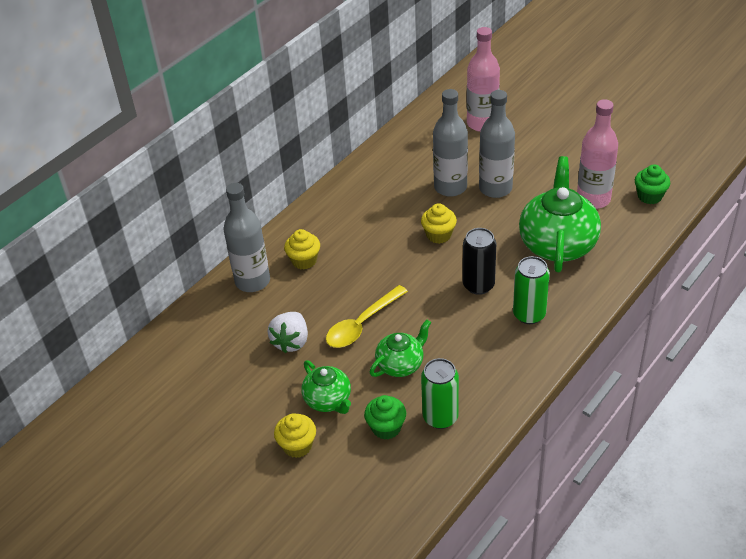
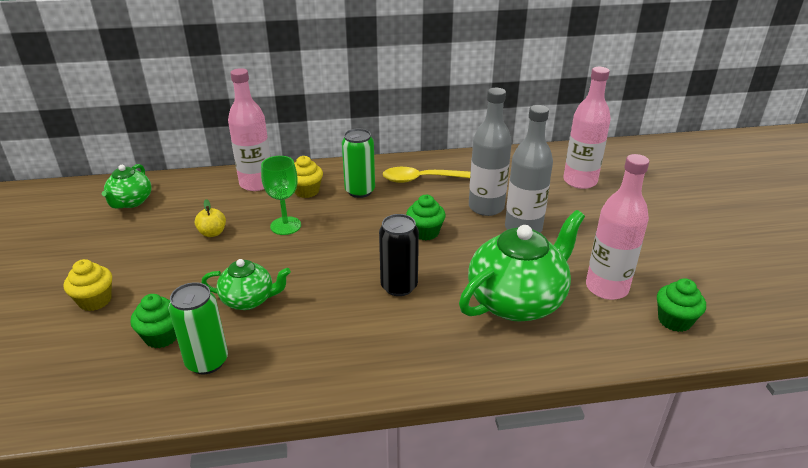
camera: 40 degrees right, 10 degrees down
(252, 281) = (256, 183): grey bottle -> pink bottle
(291, 342) = (212, 233): white strawberry -> yellow apple
(328, 400) = (164, 286): green teapot -> green teapot (131, 202)
(335, 298) = (285, 226): none -> green goblet
(362, 324) = (272, 254): yellow spoon -> yellow spoon (423, 179)
(439, 235) = (425, 232): yellow cupcake -> green cupcake
(529, 314) = (404, 338): green can -> green can (360, 191)

